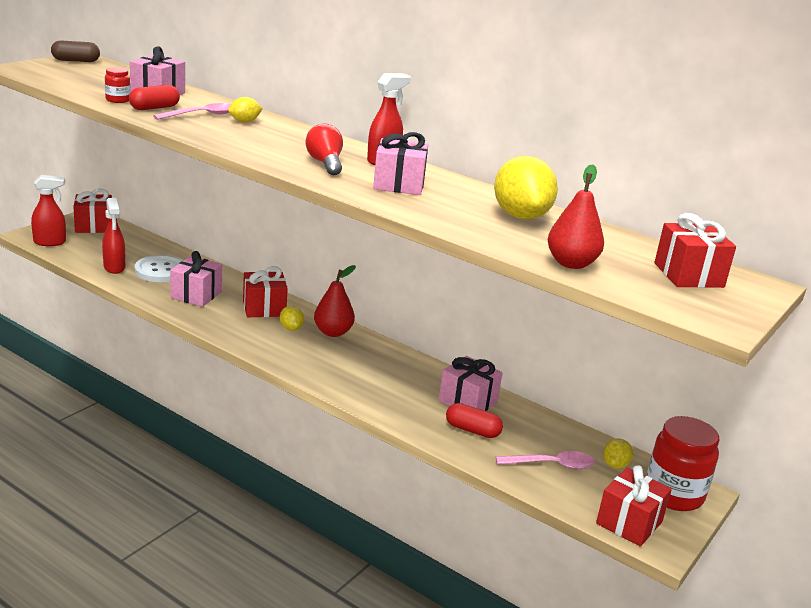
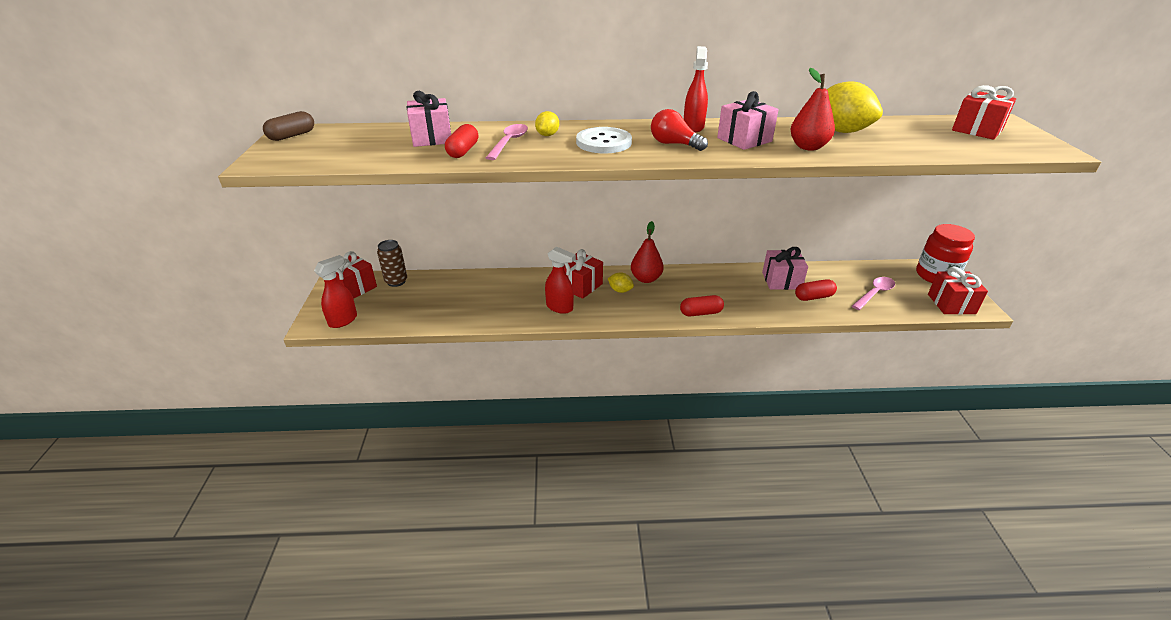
camera: 35 degrees left, 10 degrees up
(114, 267) = (431, 313): red spray bottle -> red spray bottle (560, 307)
(118, 100) = (419, 156): red jar -> none
(130, 236) = (396, 281): none -> brown can
(161, 271) = (468, 296): white button -> white button (603, 142)
(196, 295) = (523, 301): pink gift -> none
(328, 380) = (701, 313): none -> red capsule
(571, 263) = (935, 149): red pear -> red pear (808, 147)
(615, 465) = (893, 275): yellow lemon -> none

